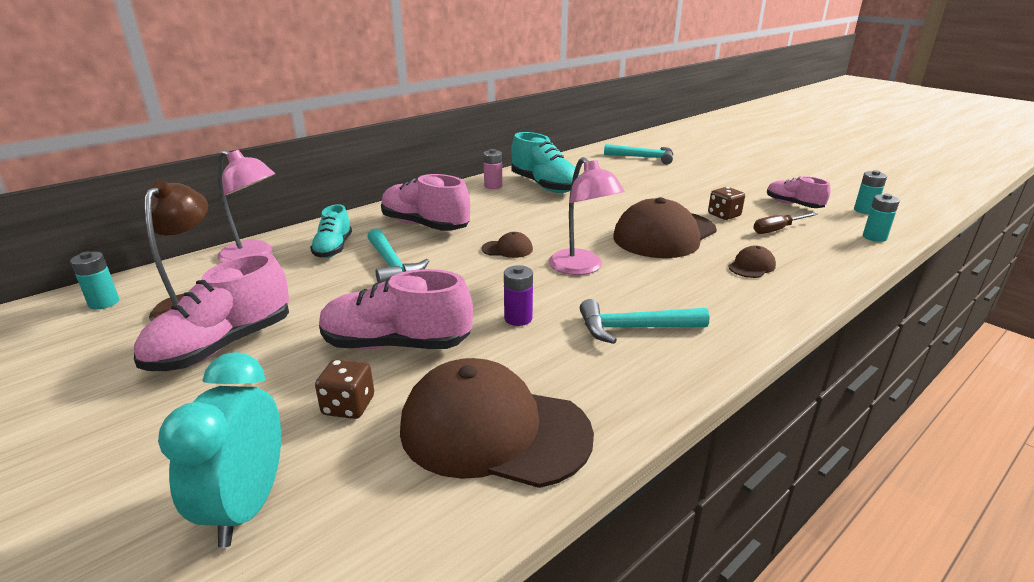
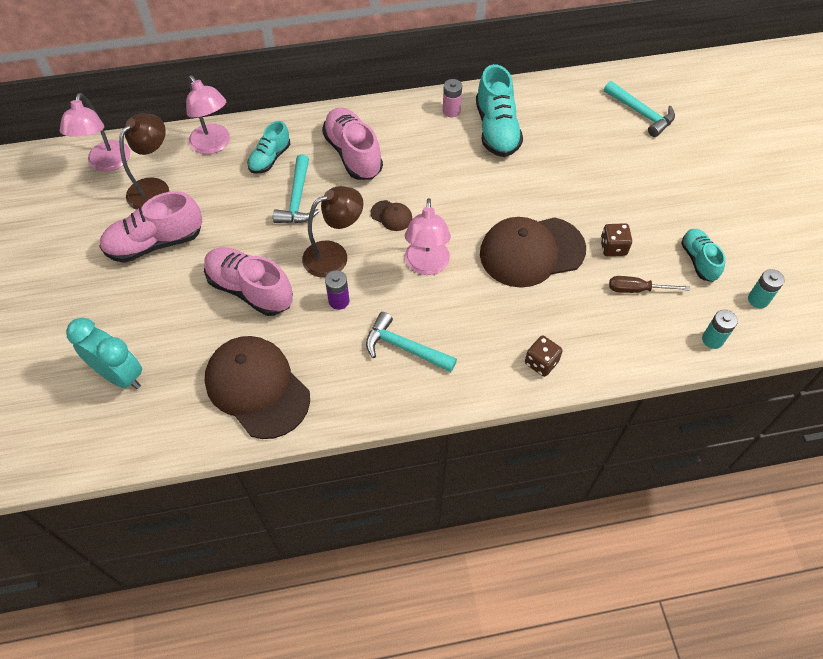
camera: 30 degrees right, 30 degrees up
(104, 303) = (107, 163): turquoise battery -> pink lamp
(247, 506) = (120, 375): turquoise clock -> turquoise clock turned 90 degrees clockwise
(348, 406) = (196, 330): brown dice -> brown dice (541, 362)
(476, 289) = (334, 255): none -> brown lamp
(751, 266) = (558, 325): brown cap -> none
(793, 205) = (698, 260): pink shoe -> turquoise shoe

